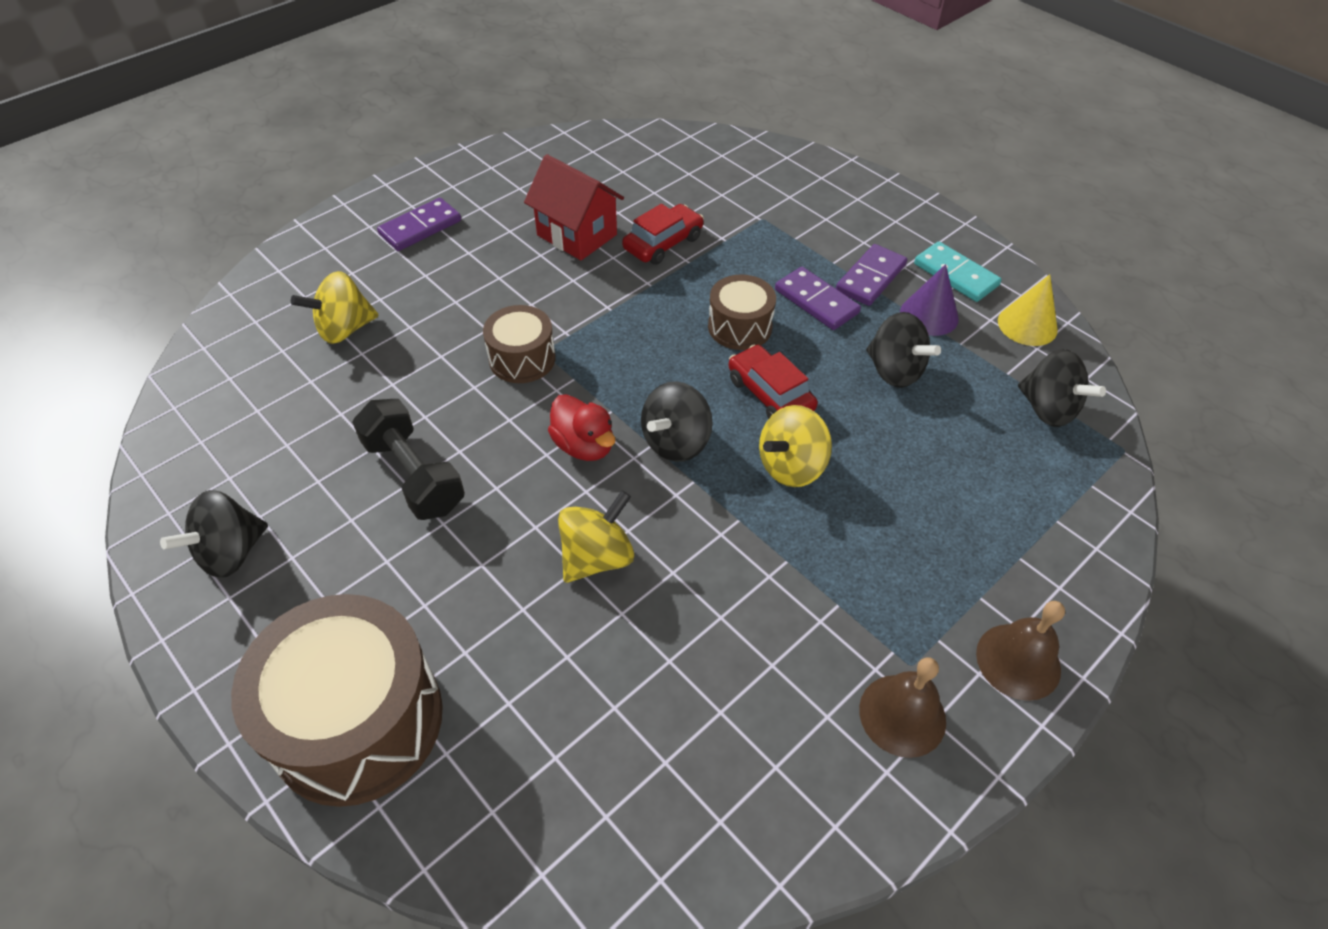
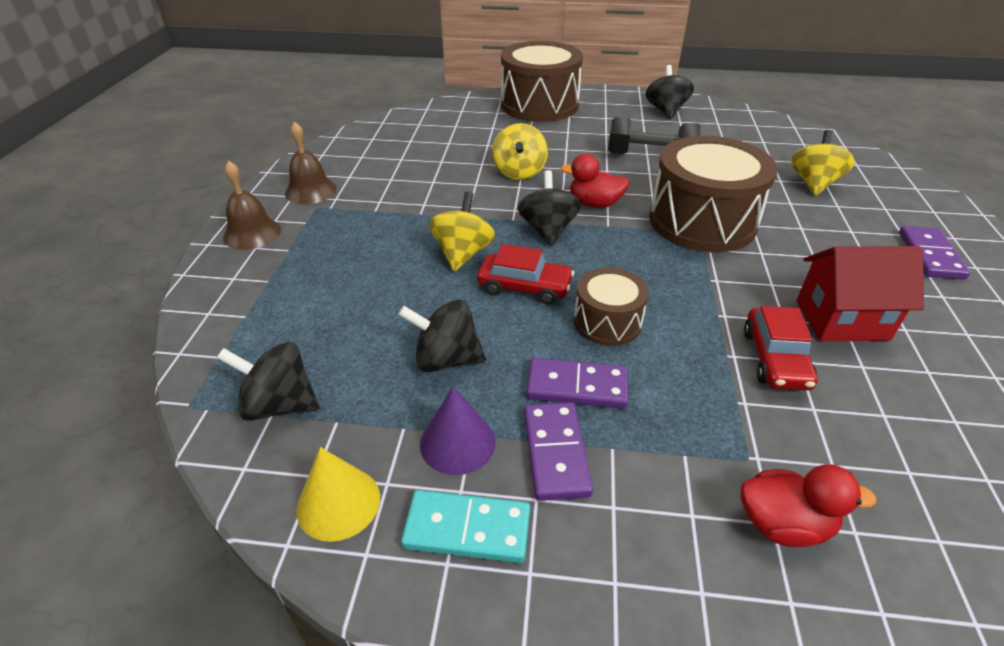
camera: 140 degrees right, 10 degrees down
(522, 359) = (702, 221): brown drum -> brown drum, size x1.89
(785, 193) = (783, 524): none -> red duck

